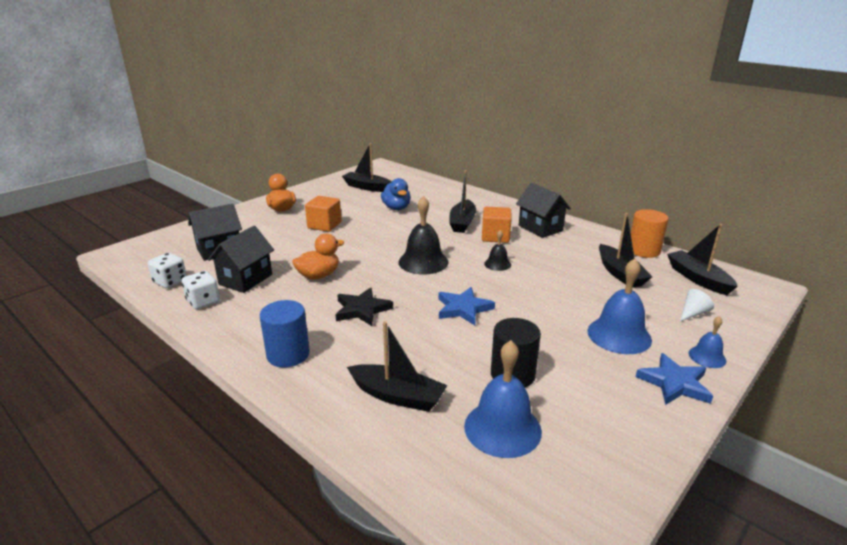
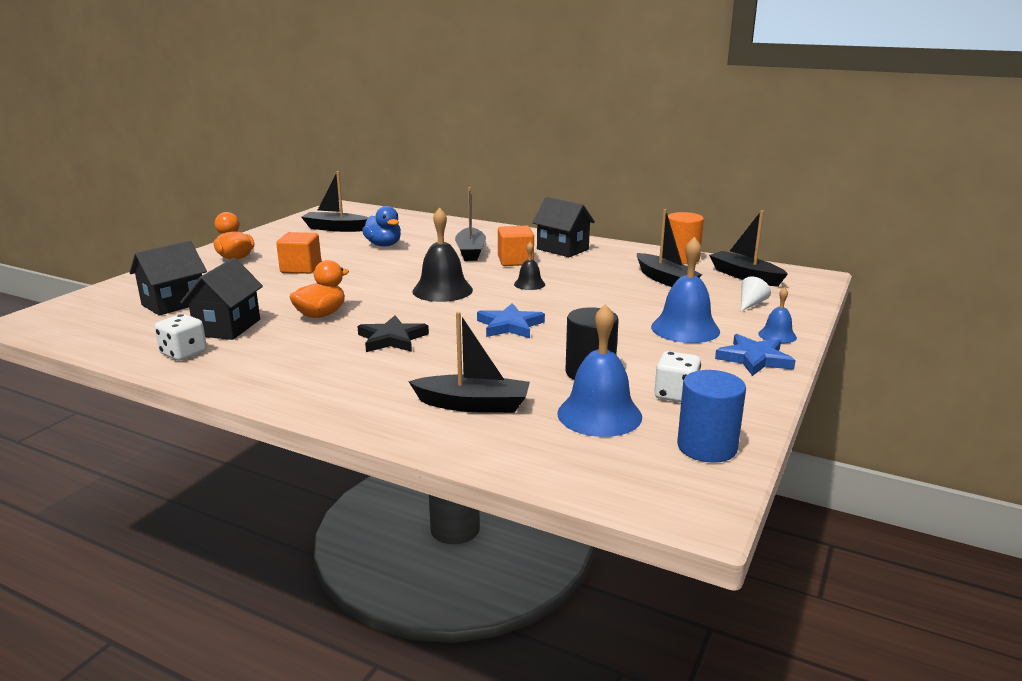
camera: 15 degrees left, 5 degrees down
(170, 282) = (125, 339): white dice -> white dice (676, 394)
(288, 354) = (324, 387): blue cylinder -> blue cylinder (707, 447)

